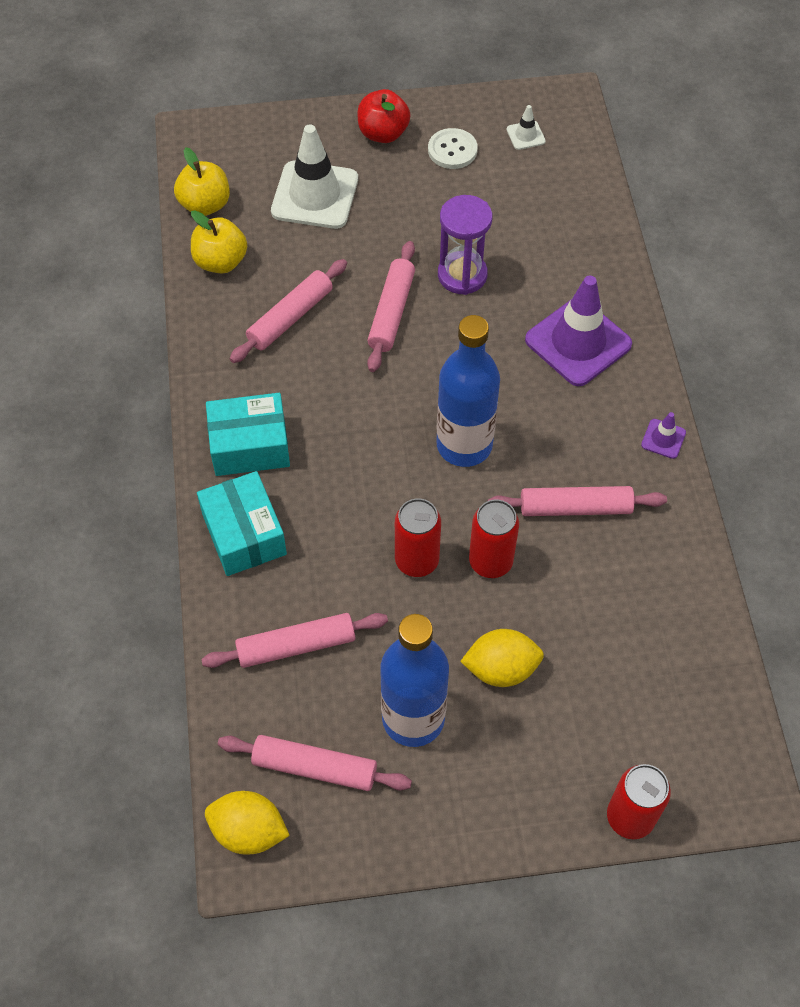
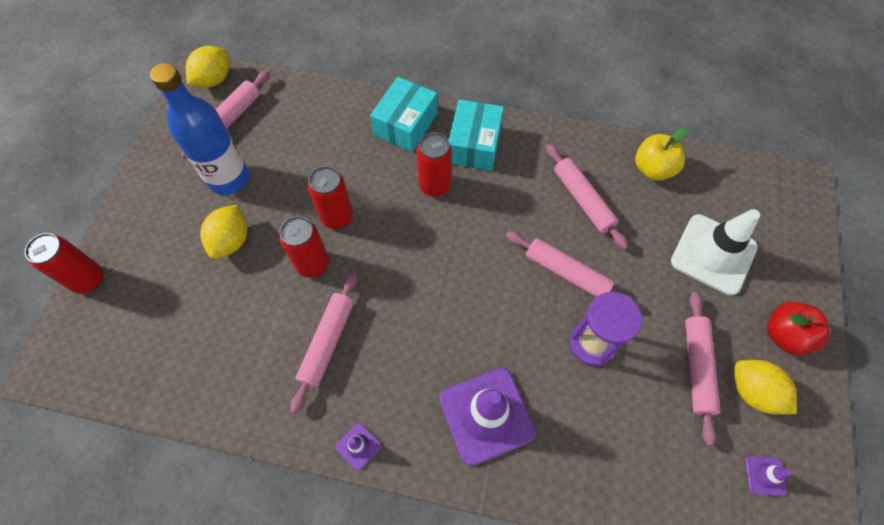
camera: 110 degrees right, 5 degrees up
(205, 205) = (717, 173): yellow apple -> none
(244, 534) = (406, 124): turquoise box -> turquoise box turned 60 degrees counterclockwise
(296, 646) = (312, 131): pink rolling pin -> pink rolling pin (697, 367)
(328, 470) = (434, 185): none -> red can
(452, 150) = (753, 392): white button -> yellow lemon
(464, 445) = (418, 282): blue bottle -> none
(525, 135) = (765, 475): white traffic cone -> purple traffic cone

